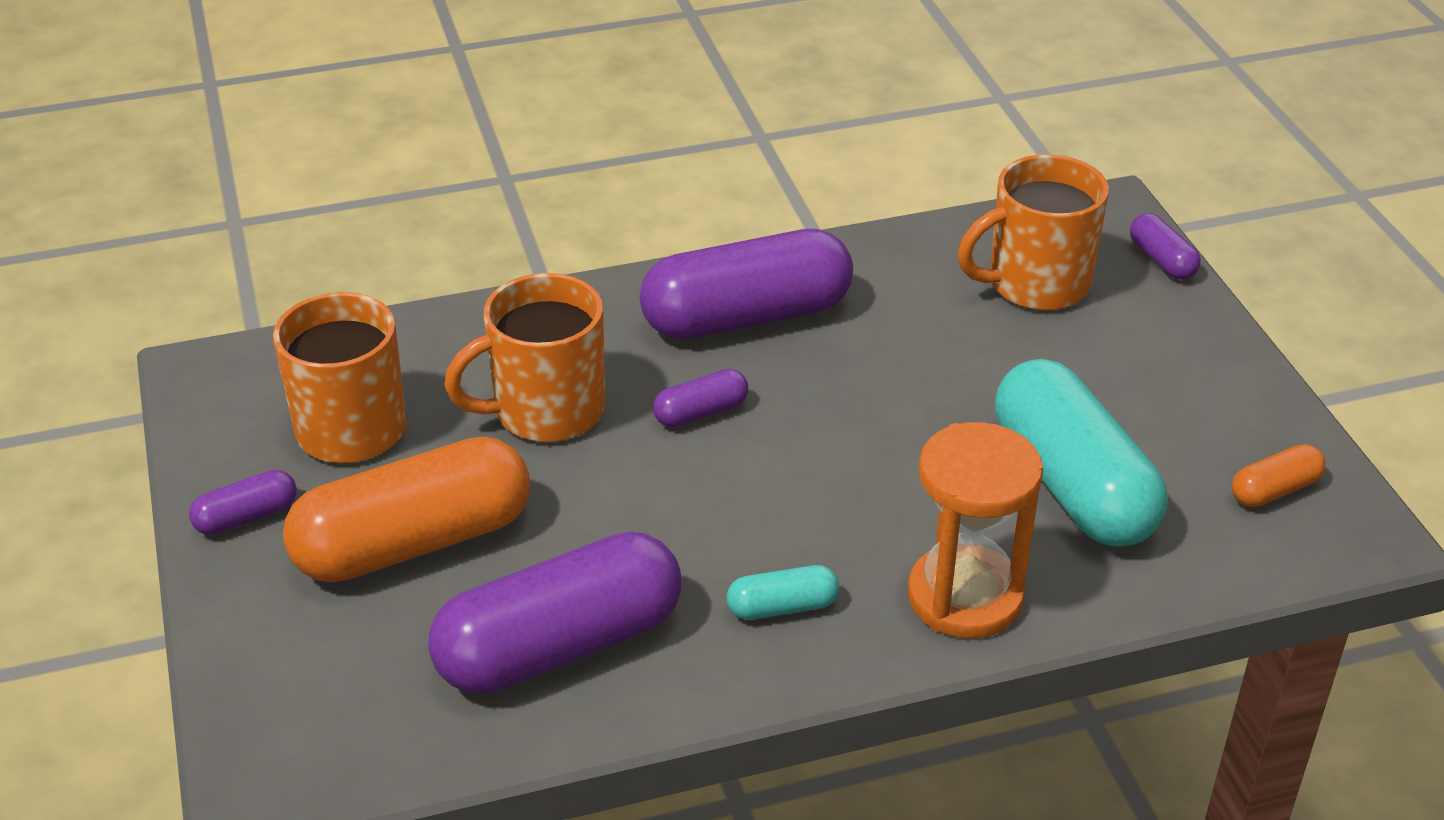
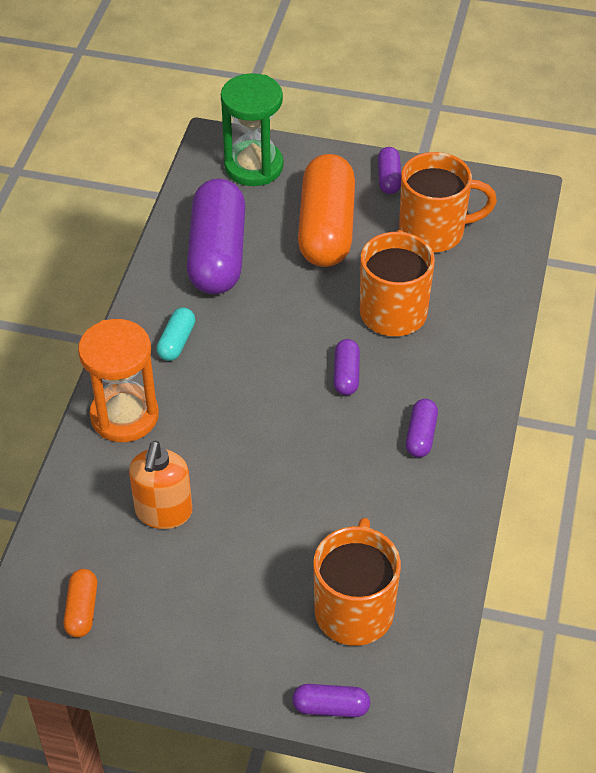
camera: 120 degrees right, 10 degrees up
(305, 697) = (253, 166): none -> green hourglass
(747, 317) = (421, 435): purple capsule -> purple capsule, size x0.44
(1073, 484) = (163, 512): turquoise capsule -> orange soap dispenser

